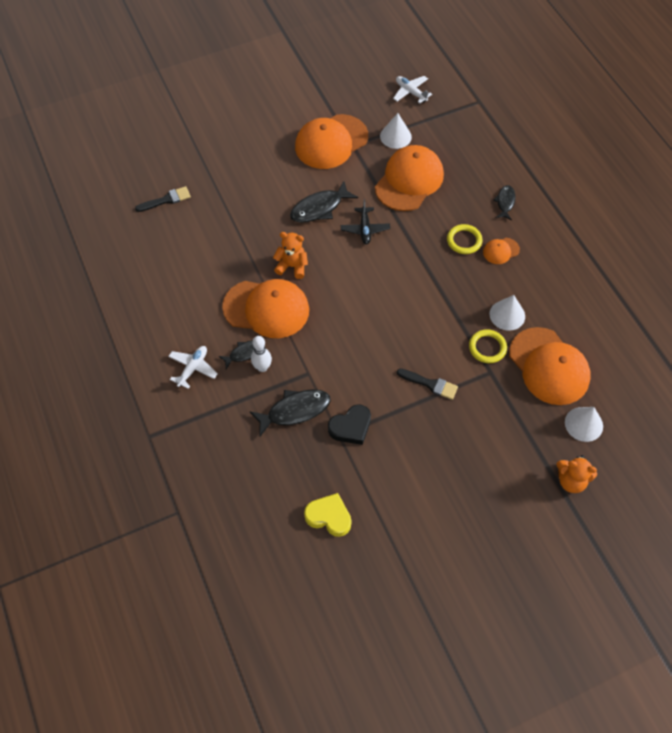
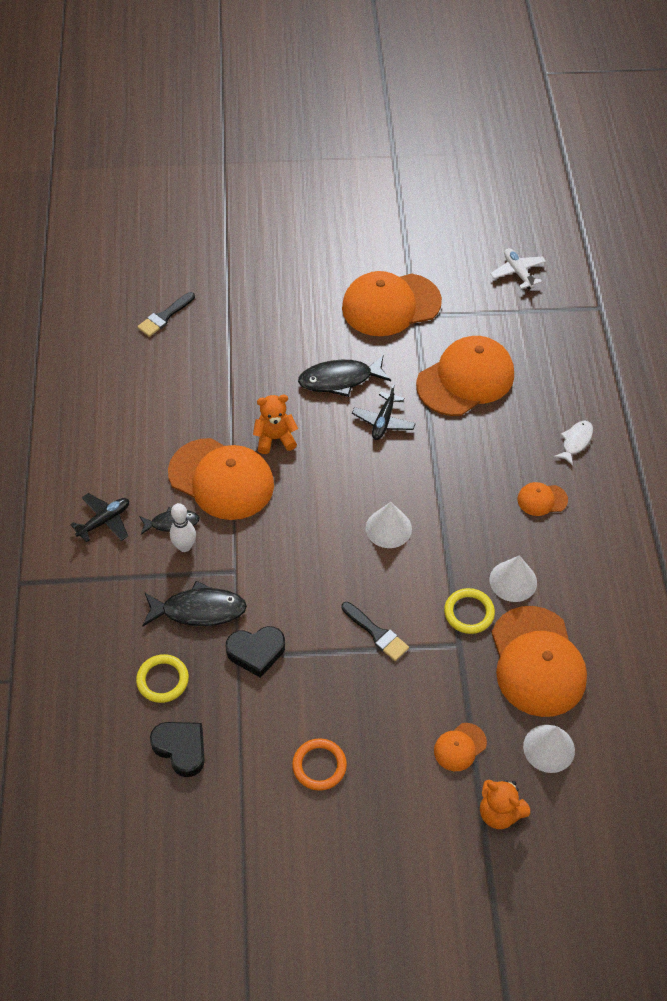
camera: 20 degrees right, 5 degrees down
(166, 200) = (164, 316): black brush -> black brush turned 135 degrees clockwise
(193, 368) = (104, 521): white plane -> black plane
(292, 266) = (275, 439): orange teddy bear -> orange teddy bear turned 45 degrees counterclockwise
(329, 517) = (181, 749): yellow heart -> black heart
(395, 136) = (473, 320): white cone -> white cone (388, 528)
(433, 493) = (319, 766): none -> orange ring
(464, 241) = (500, 473): yellow ring -> yellow ring (162, 680)
(505, 202) = (575, 441): black fish -> white fish
(524, 445) = (460, 747): none -> orange cap

